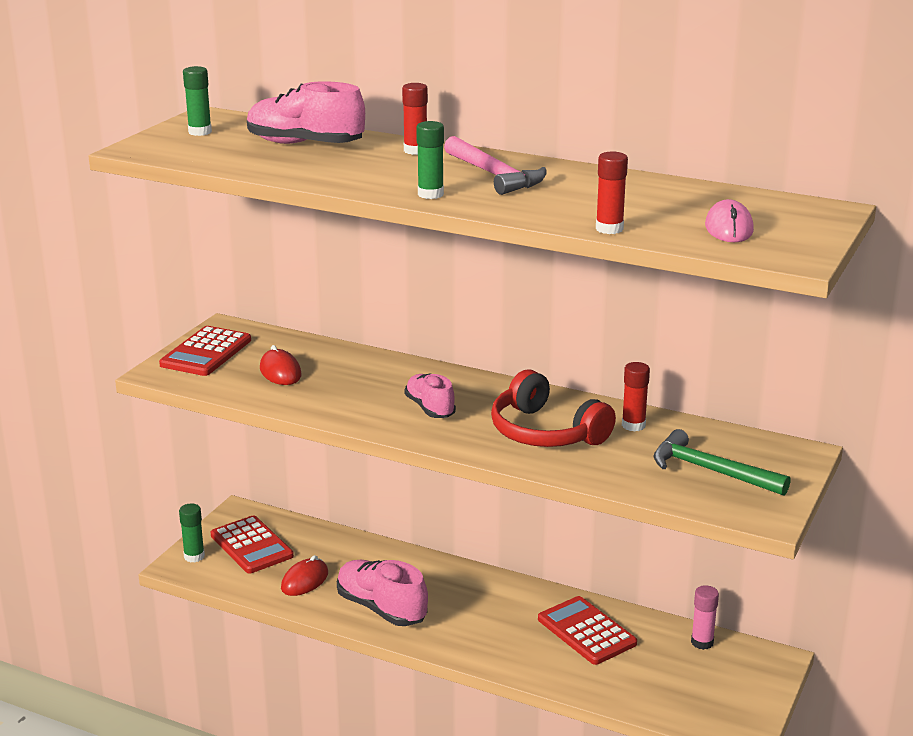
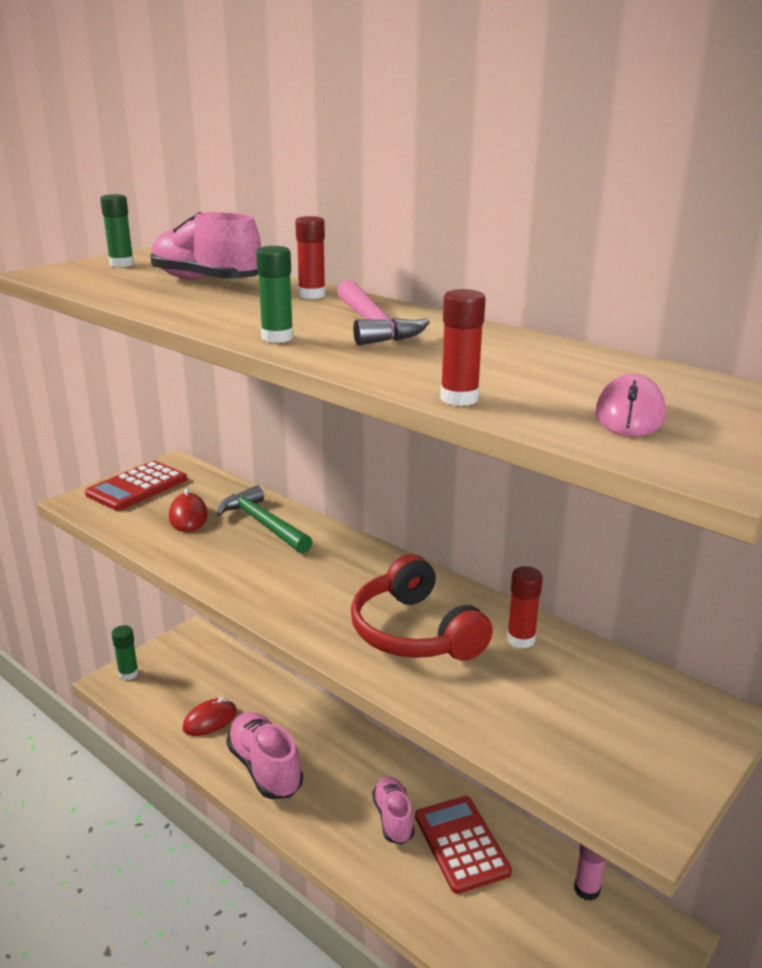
camera: 15 degrees right, 0 degrees up
(251, 546) = (183, 672): red calculator -> none
(430, 408) = (306, 580): pink shoe -> pink shoe (393, 818)
(710, 471) = (592, 724): green hammer -> green hammer (263, 524)

